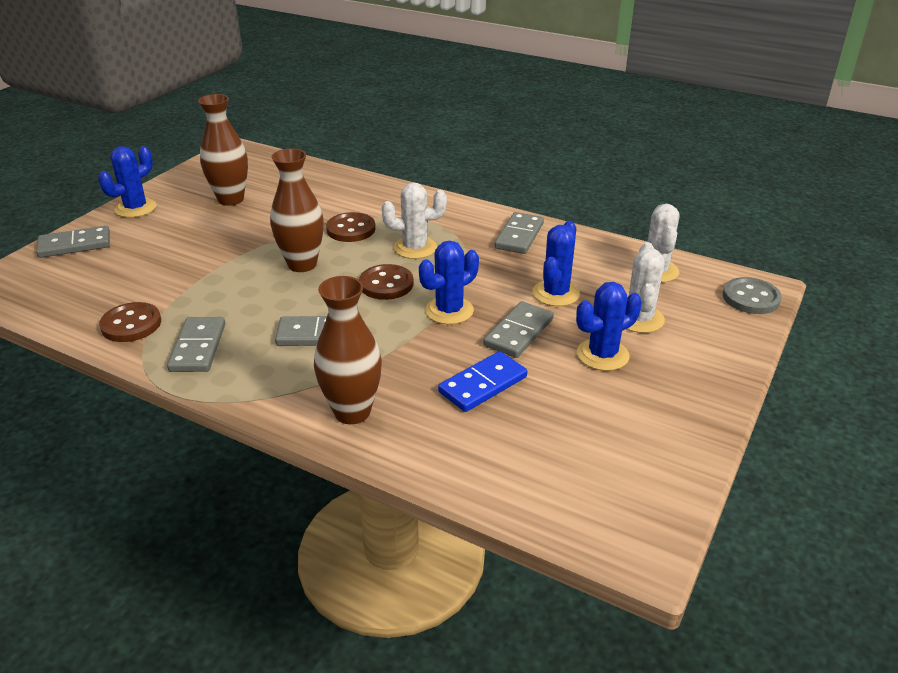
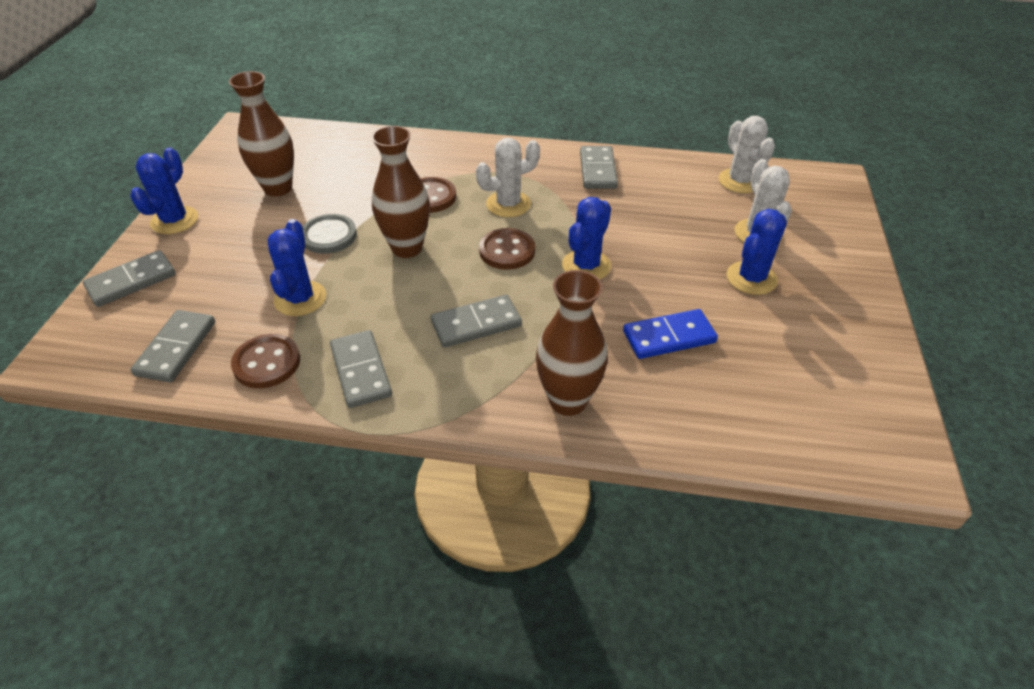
camera: 20 degrees left, 10 degrees up
(483, 385) = (669, 337): blue domino -> blue domino turned 45 degrees clockwise
(519, 332) = (664, 273): grey domino -> grey domino (176, 348)
(555, 293) = (670, 224): blue cactus -> blue cactus (300, 299)
(751, 298) = (833, 191): grey button -> grey button (329, 236)

